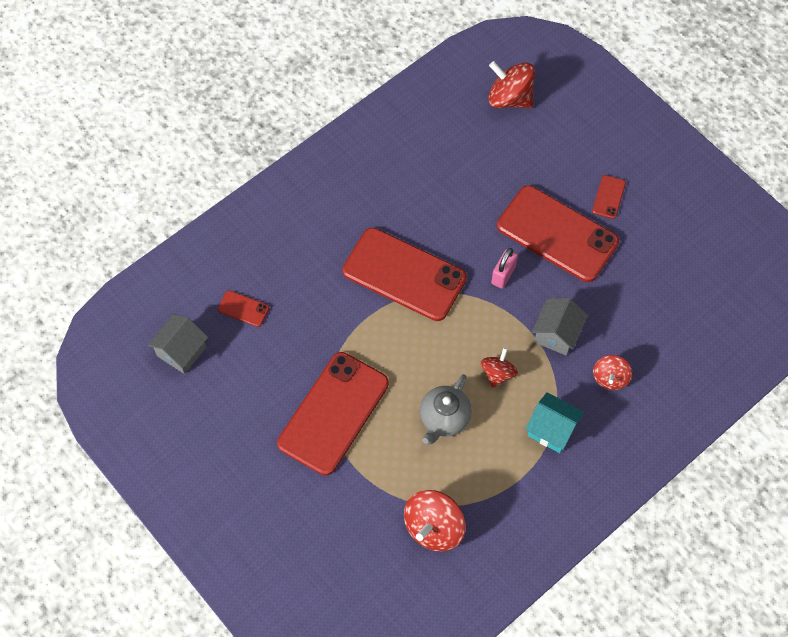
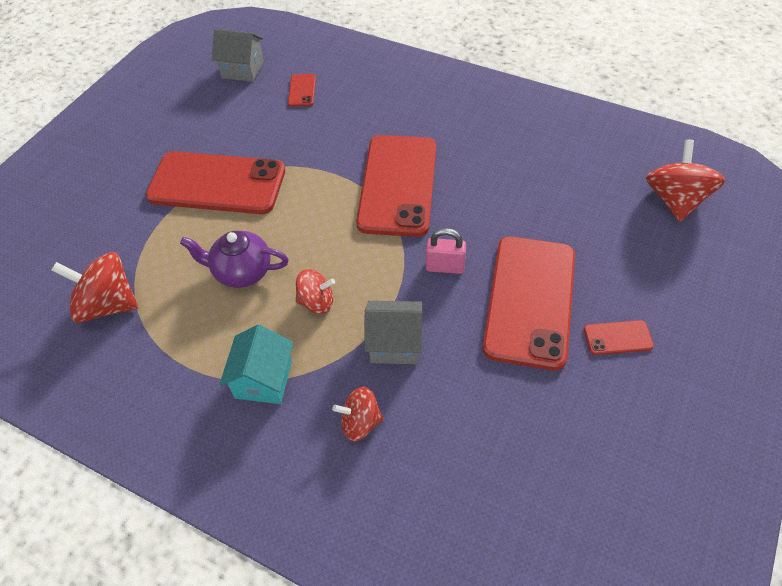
camera: 70 degrees right, 10 degrees down
(444, 418) = (242, 272): grey teapot -> purple teapot

